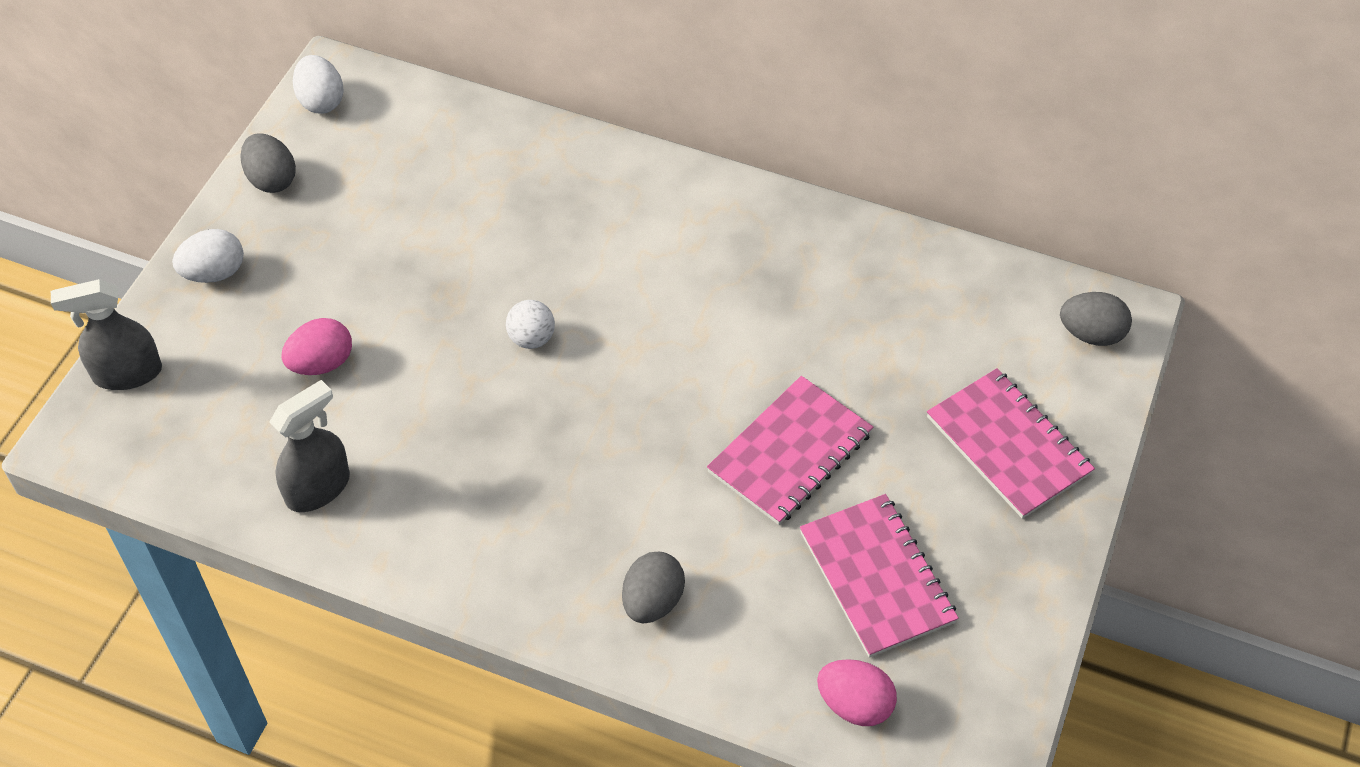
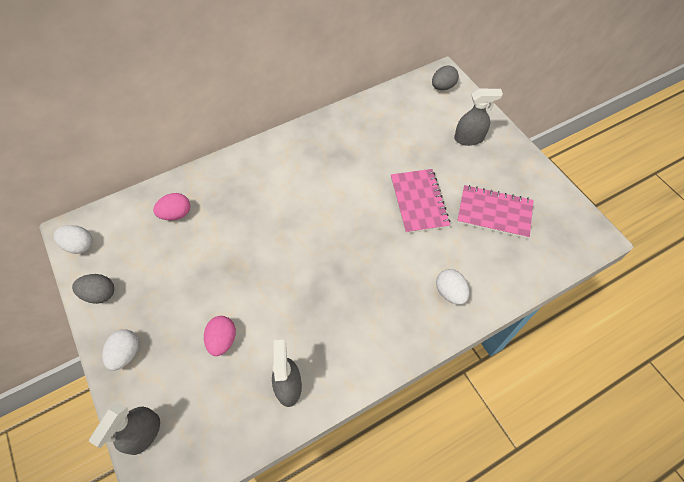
camera: 50 degrees left, 5 degrees up
(531, 338) = (287, 250): white ball -> none
(652, 601) = (450, 292): grey egg -> white egg
(854, 704) = (544, 257): pink egg -> pink egg (176, 214)
(1008, 445) = (469, 138): pink notebook -> grey spray bottle

